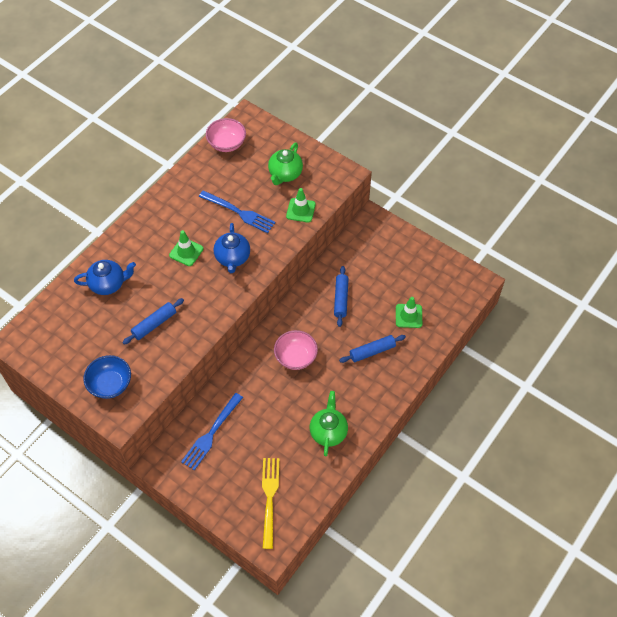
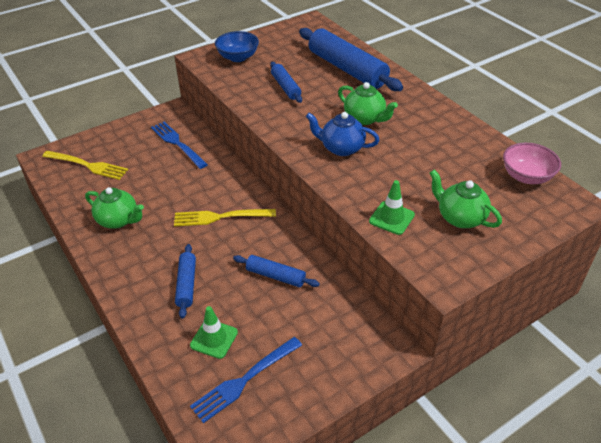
camera: 110 degrees right, 15 degrees down
(108, 284) = (347, 69): blue teapot -> blue rolling pin
(186, 252) = (365, 118): green traffic cone -> green teapot
(239, 212) = (407, 165): blue fork -> blue fork (244, 380)
(296, 357) = (220, 217): pink bowl -> yellow fork

